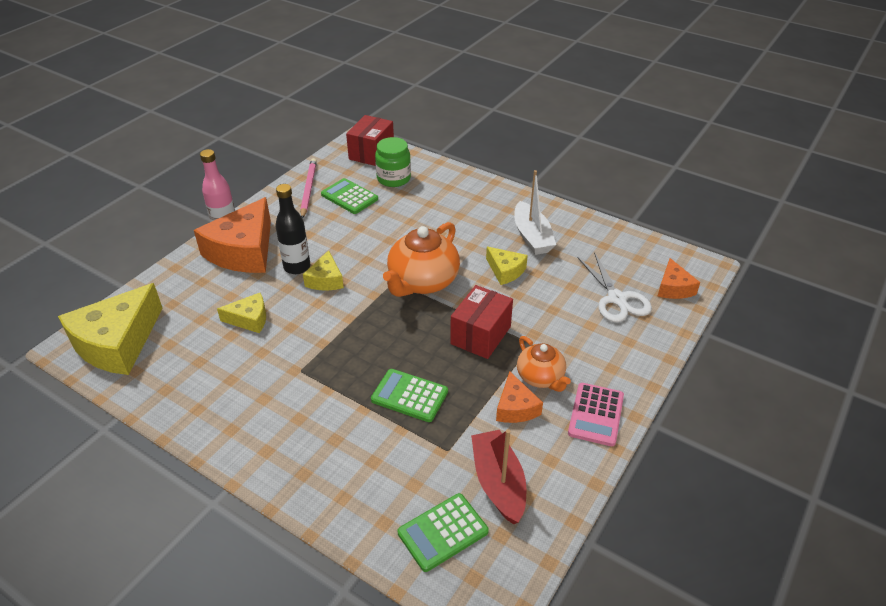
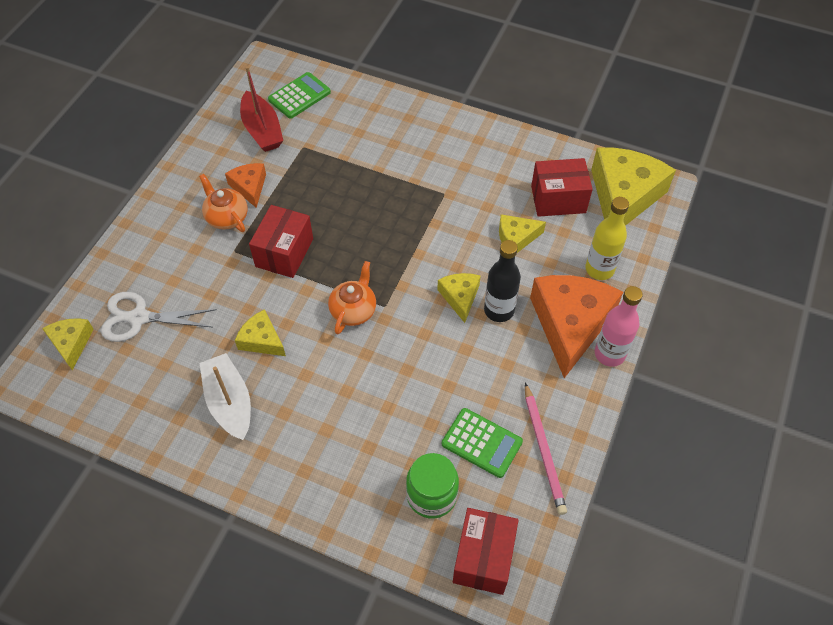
camera: 170 degrees right, 15 degrees up
(185, 349) = (558, 199): none -> red box
(190, 285) = (599, 269): none -> yellow bottle
(409, 396) = (341, 185): green calculator -> none
(422, 282) = (353, 310): orange teapot -> orange teapot, size x0.60
(595, 414) = (181, 190): pink calculator -> none
(617, 299) = (139, 318): white scissors -> white scissors turned 60 degrees counterclockwise
(674, 288) = (71, 343): orange cheese -> yellow cheese

